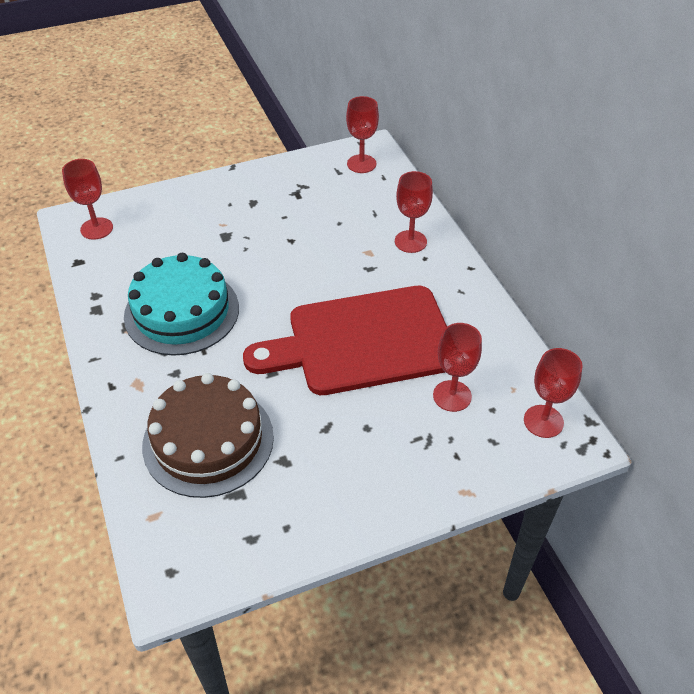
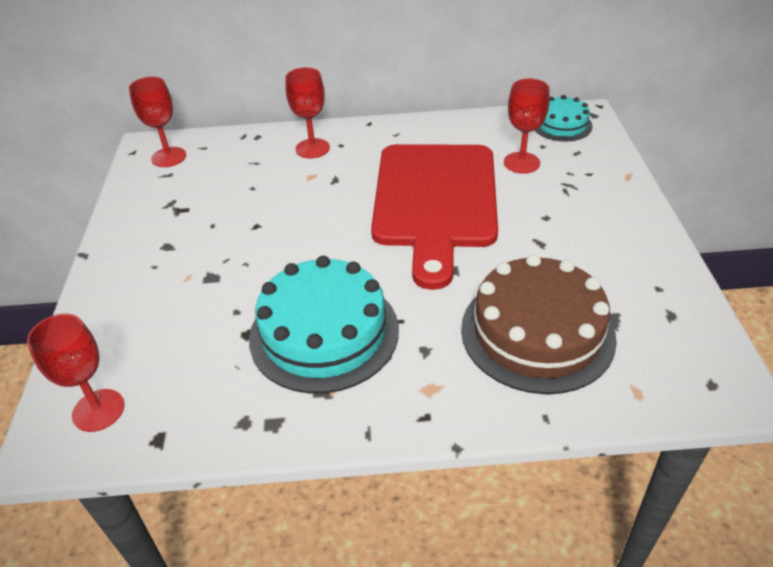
camera: 70 degrees left, 5 degrees down
(543, 421) = (561, 125): red goblet -> turquoise cake

